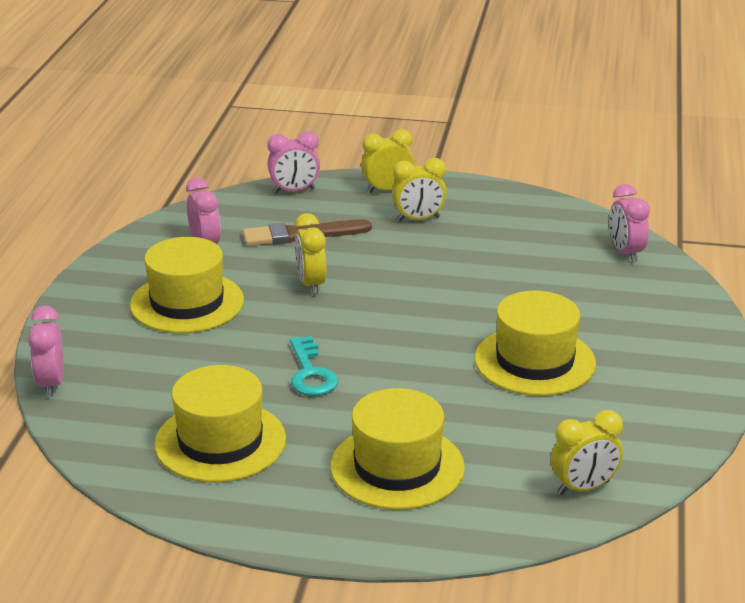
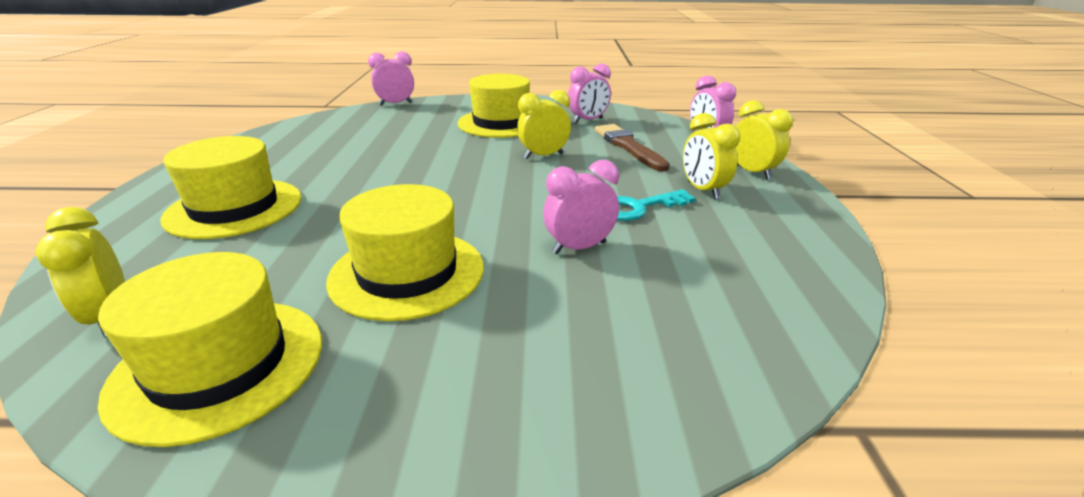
camera: 80 degrees right, 0 degrees up
(220, 441) = (309, 147): yellow hat -> yellow hat (219, 365)
(310, 373) = (398, 166): turquoise key -> turquoise key (638, 208)
(625, 253) = (739, 348): pink clock -> pink clock (579, 248)

